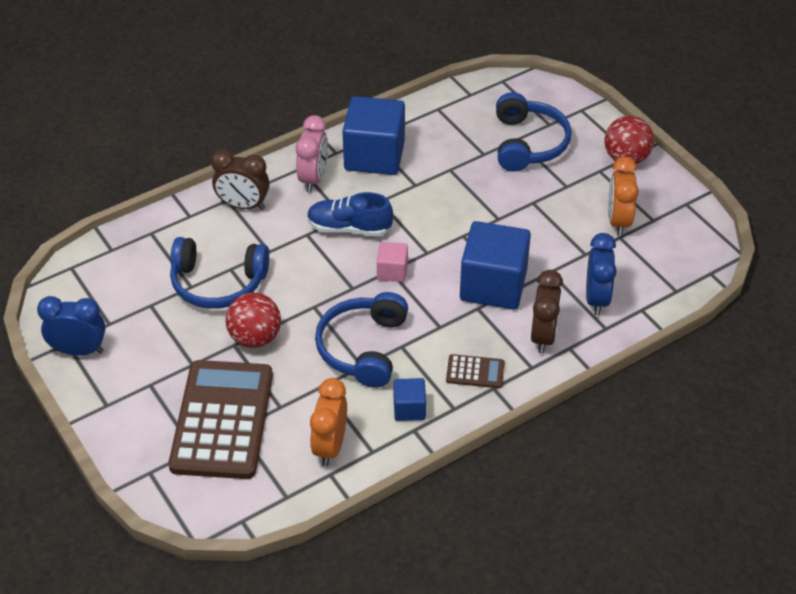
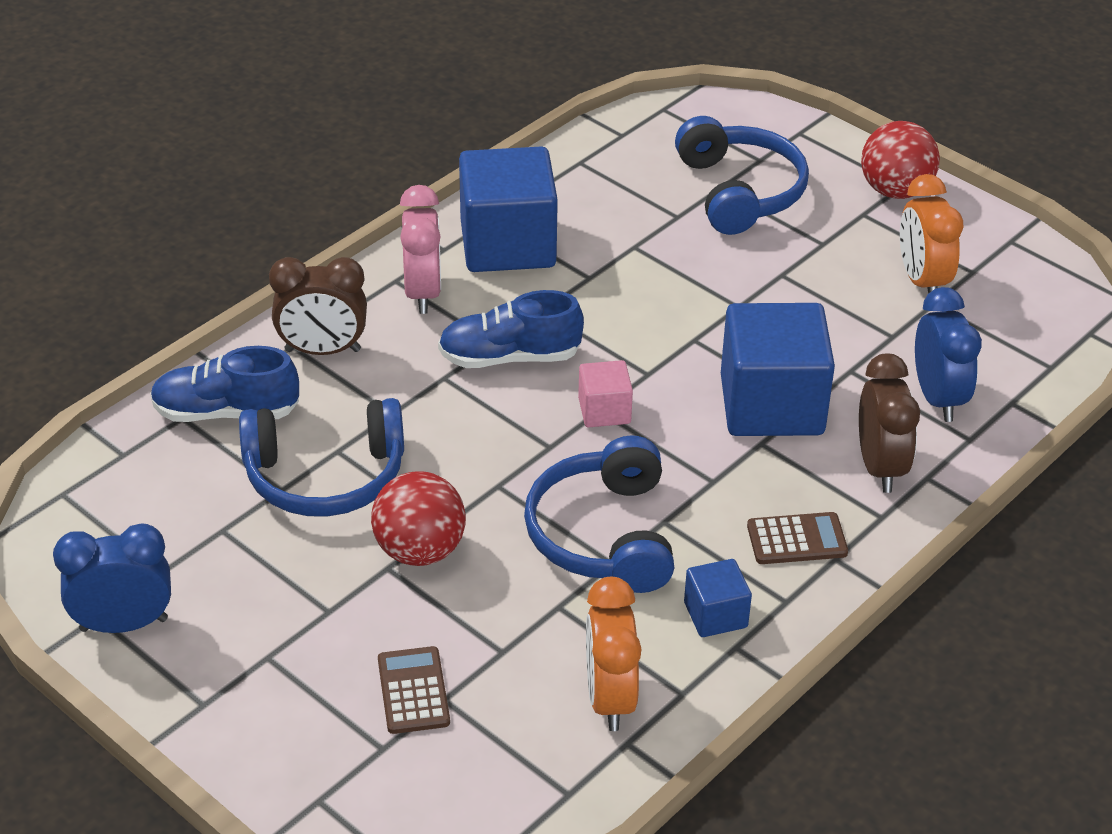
camera: 15 degrees left, 5 degrees down
(176, 234) = (226, 412): none -> blue shoe
(222, 420) = (413, 691): brown calculator -> brown calculator, size x0.42

